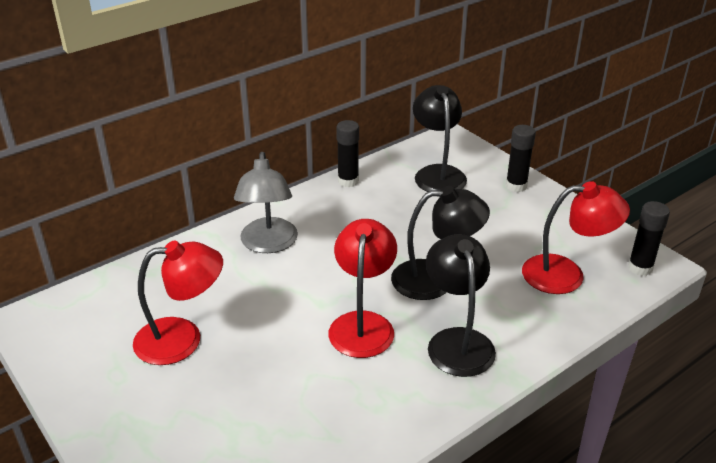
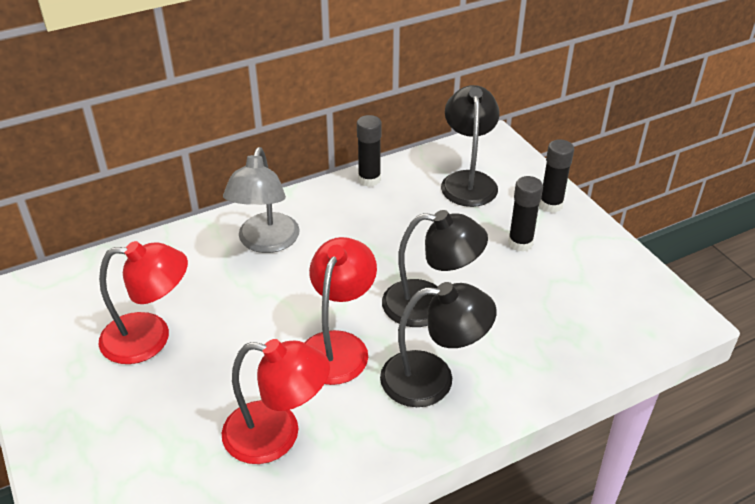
camera: 10 degrees right, 5 degrees up
(457, 341) = (432, 379): black lamp -> black lamp turned 90 degrees clockwise
(566, 275) = (575, 317): red lamp -> red lamp (277, 435)
(640, 268) = (662, 319): black glue stick -> black glue stick (520, 243)

